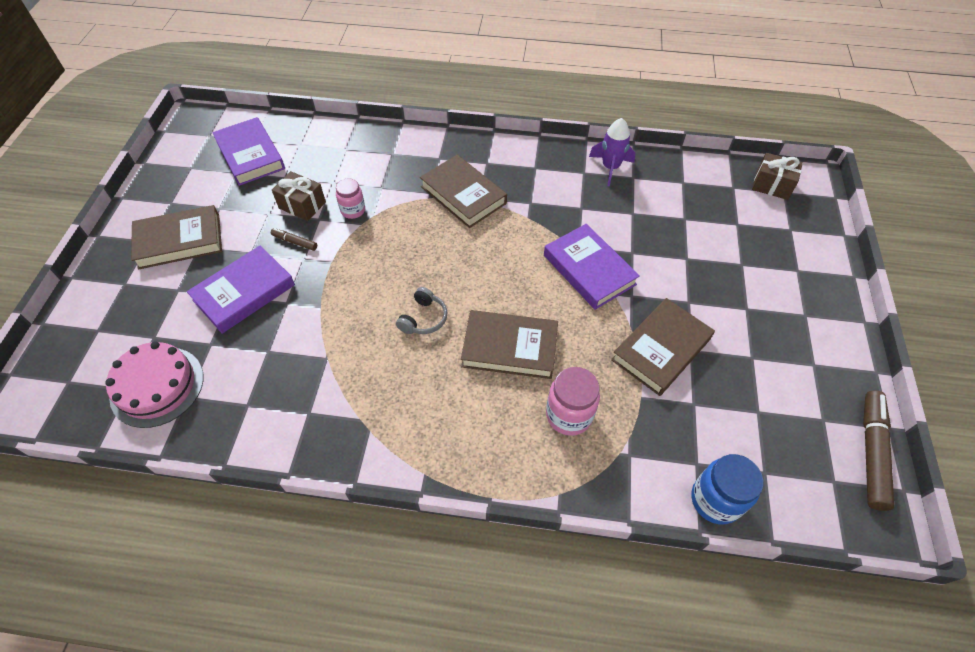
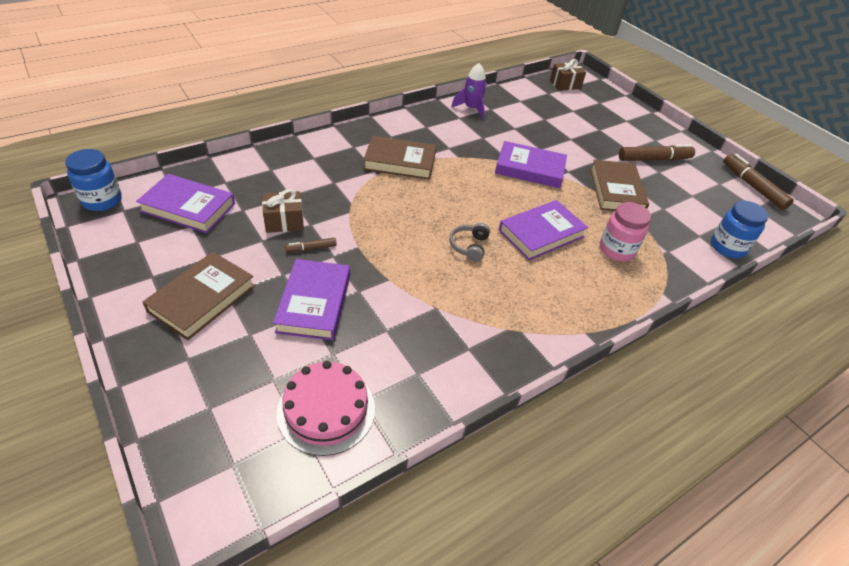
camera: 45 degrees left, 10 degrees down
(204, 120) = (102, 200): none -> blue jar
(353, 210) = (331, 206): pink jar -> none
(423, 318) = (469, 246): grey headphones -> grey headphones turned 150 degrees counterclockwise
(509, 348) = (541, 234): brown book -> purple book
(767, 338) = (654, 159): none -> brown marker

